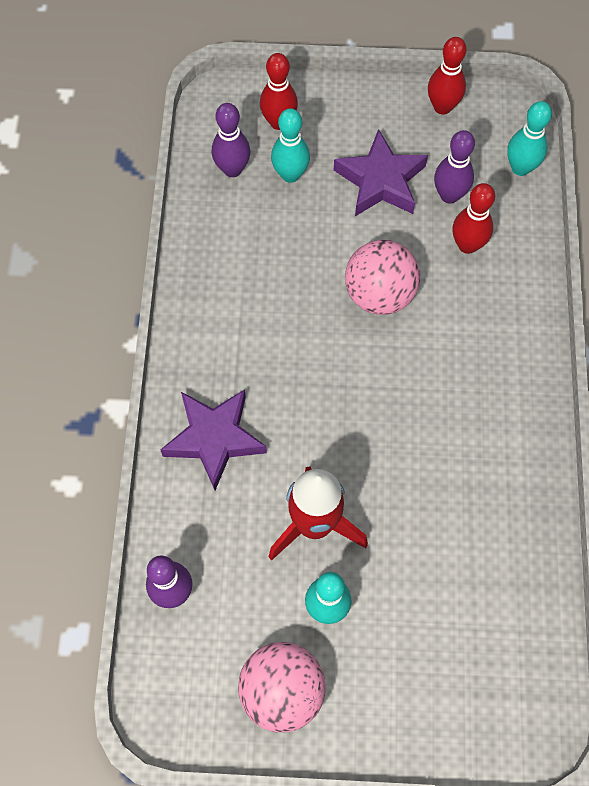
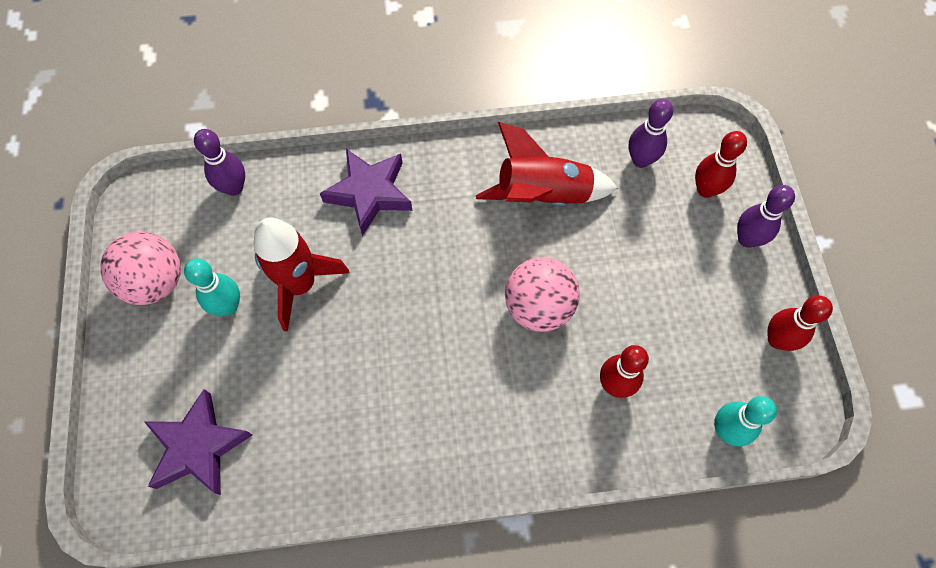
camera: 80 degrees right, 0 degrees up
(254, 266) = (543, 195): none -> red rocket
(290, 174) = (649, 209): turquoise bowling pin -> none
(380, 181) = (666, 291): purple star -> purple star (198, 446)
(449, 195) = (669, 359): purple bowling pin -> purple bowling pin (747, 239)

